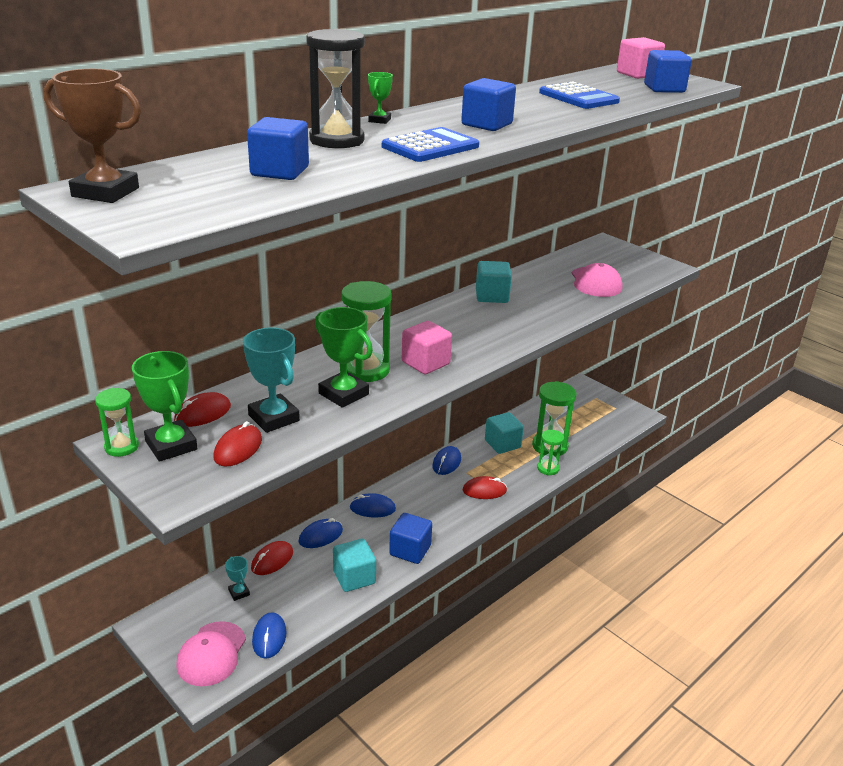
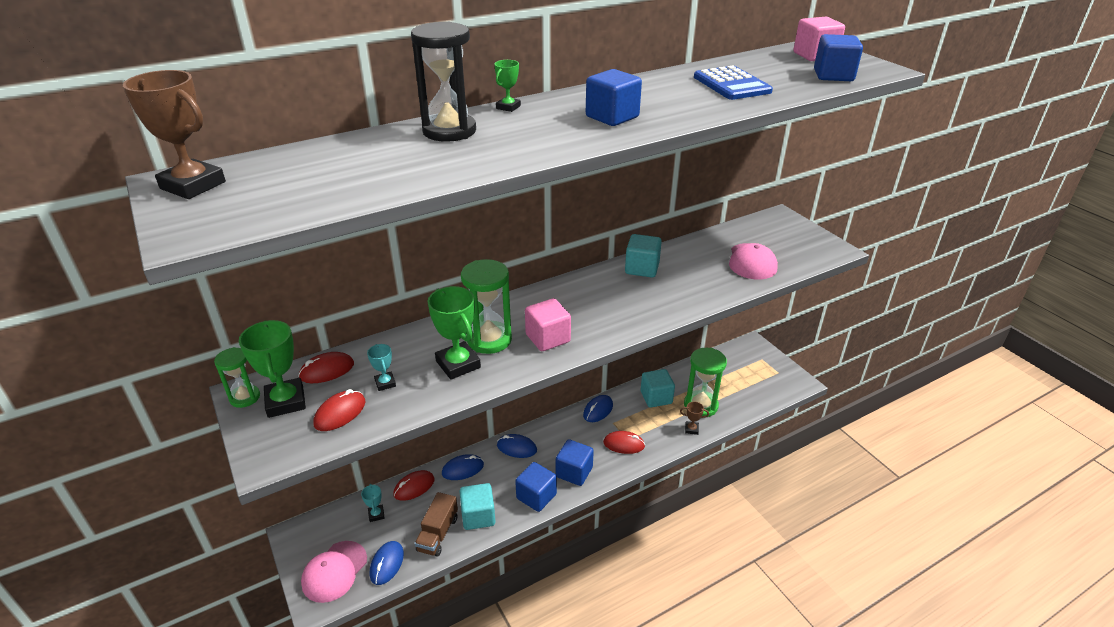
camera: 15 degrees right, 5 degrees up
(274, 418) = (385, 383): turquoise trophy -> turquoise trophy, size x0.51
(280, 172) = (367, 169): blue cube -> blue cube (574, 472)
(316, 600) = (438, 534): none -> brown truck
(430, 147) = (535, 144): blue calculator -> none
(548, 468) = (691, 429): green hourglass -> brown trophy

